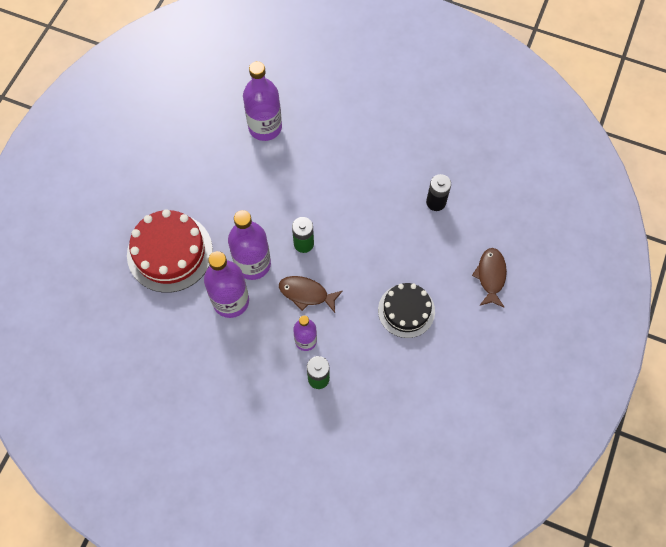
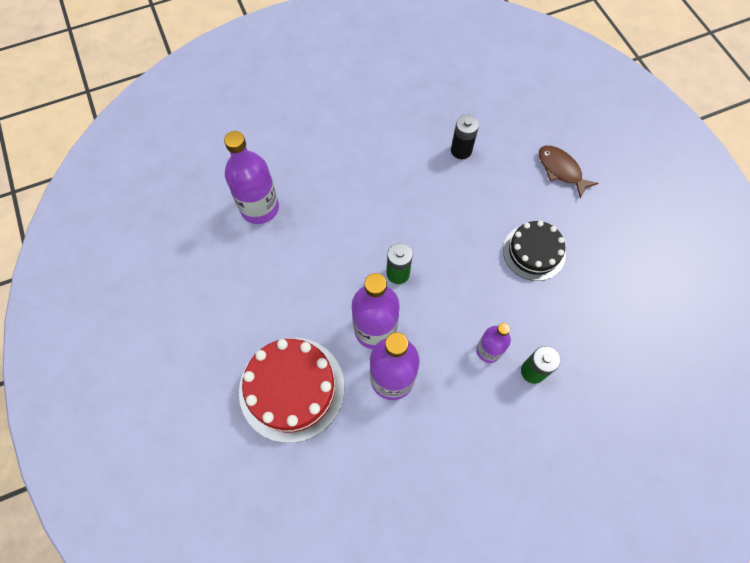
camera: 45 degrees left, 0 degrees up
(306, 294) = (446, 312): brown fish -> none

